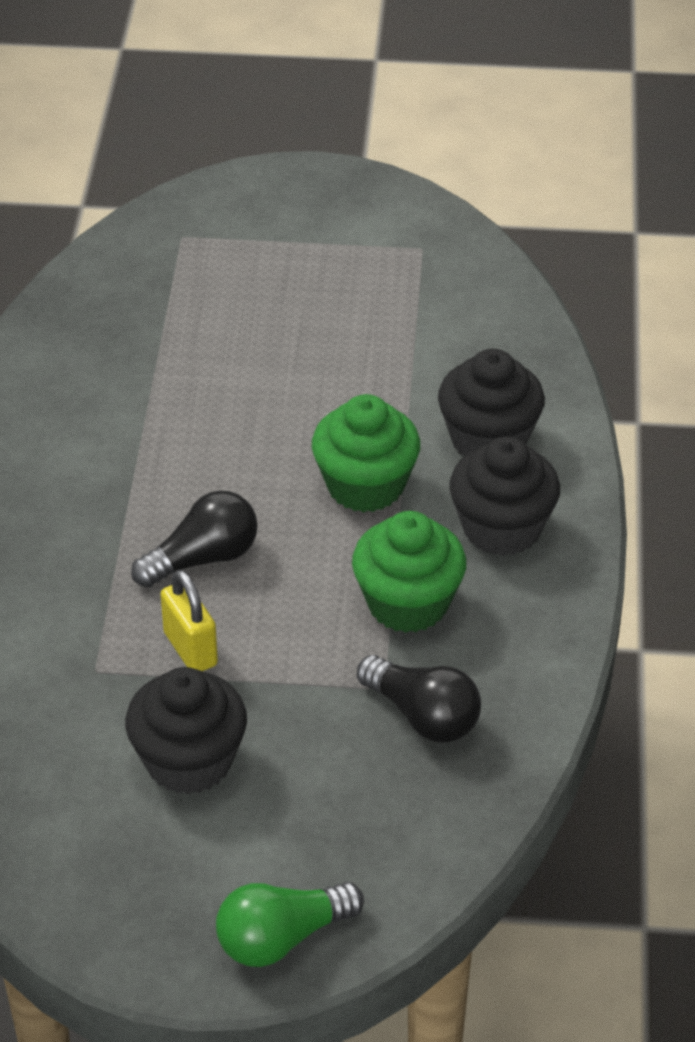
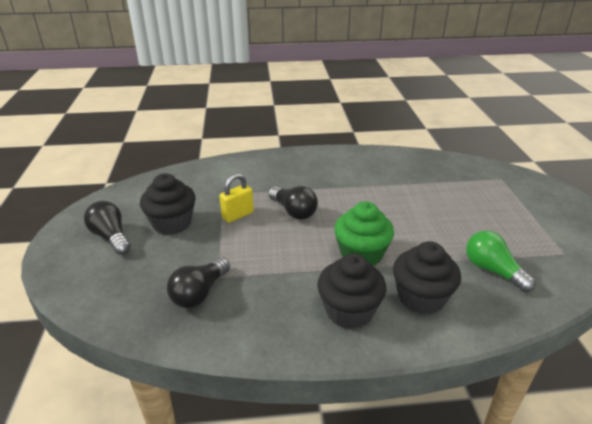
camera: 80 degrees right, 10 degrees down
(212, 866) = (111, 237): none -> black light bulb
(281, 938) = (64, 262): green light bulb -> green light bulb (492, 270)
(408, 603) = (280, 279): green cupcake -> none

